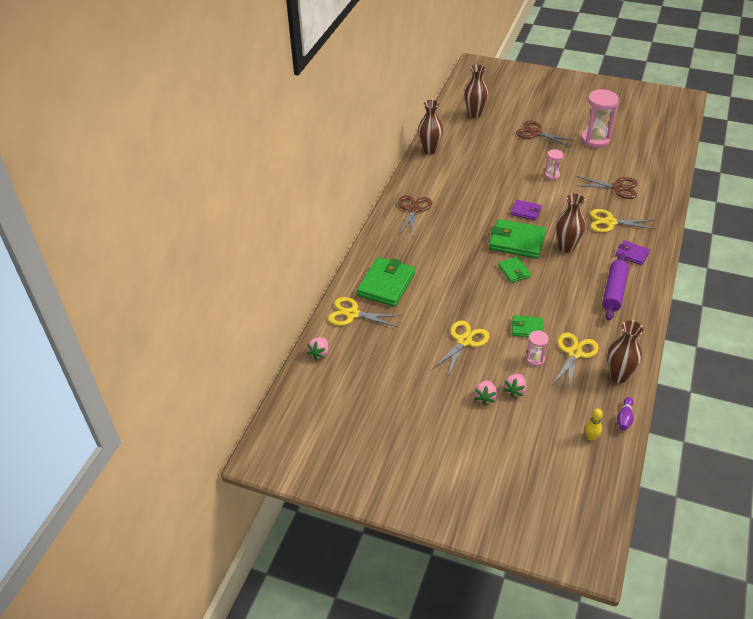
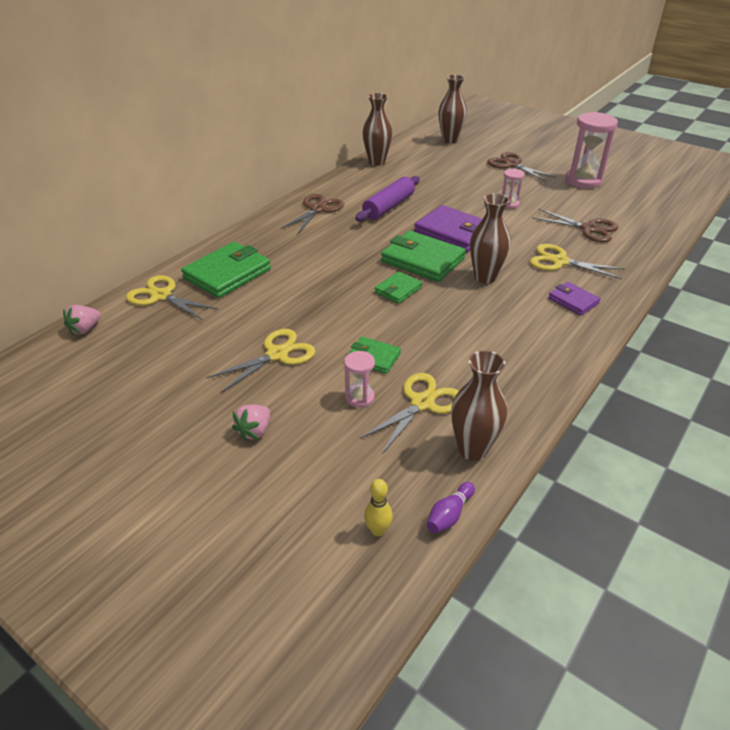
camera: 15 degrees right, 5 degrees down
(514, 271) = (398, 290): green wallet -> green wallet turned 45 degrees clockwise
(515, 390) = (303, 432): pink strawberry -> none
(525, 211) = (453, 233): purple wallet -> purple wallet, size x1.84
(614, 291) = (524, 338): purple rolling pin -> purple rolling pin (388, 207)

